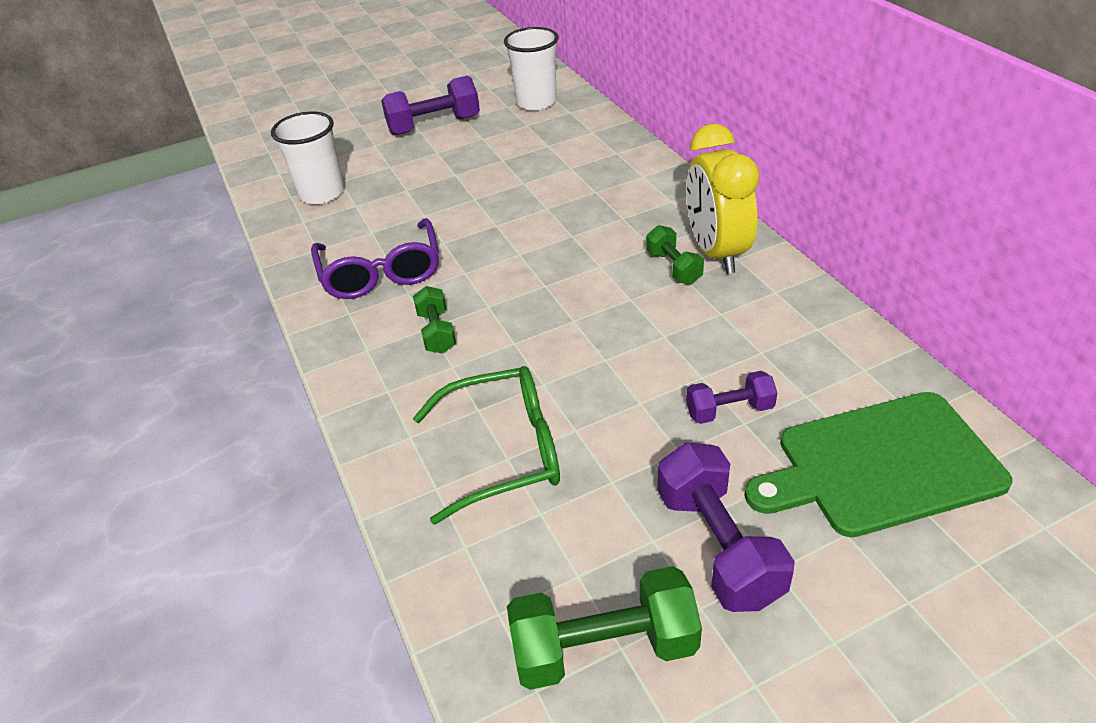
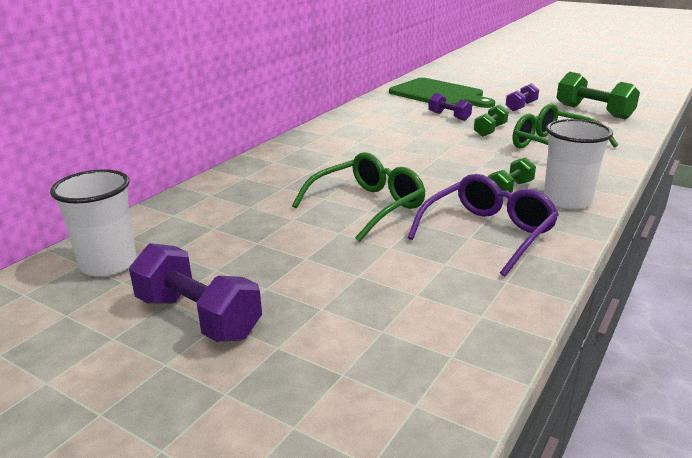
camera: 125 degrees left, 15 degrees down
(322, 193) = (421, 331): white cup -> white cup (567, 200)
(503, 226) = (368, 206): none -> green glasses
(673, 267) = (353, 145): green dumbbell -> green dumbbell (490, 130)
(716, 252) = (325, 139): yellow clock -> none
(718, 546) = (521, 106): purple dumbbell -> purple dumbbell, size x0.59

